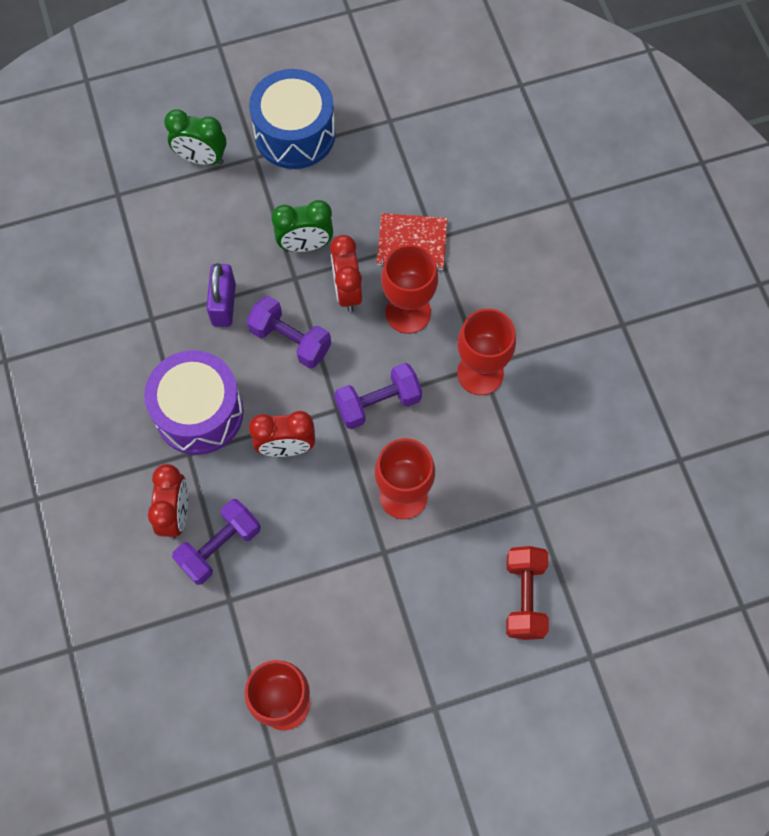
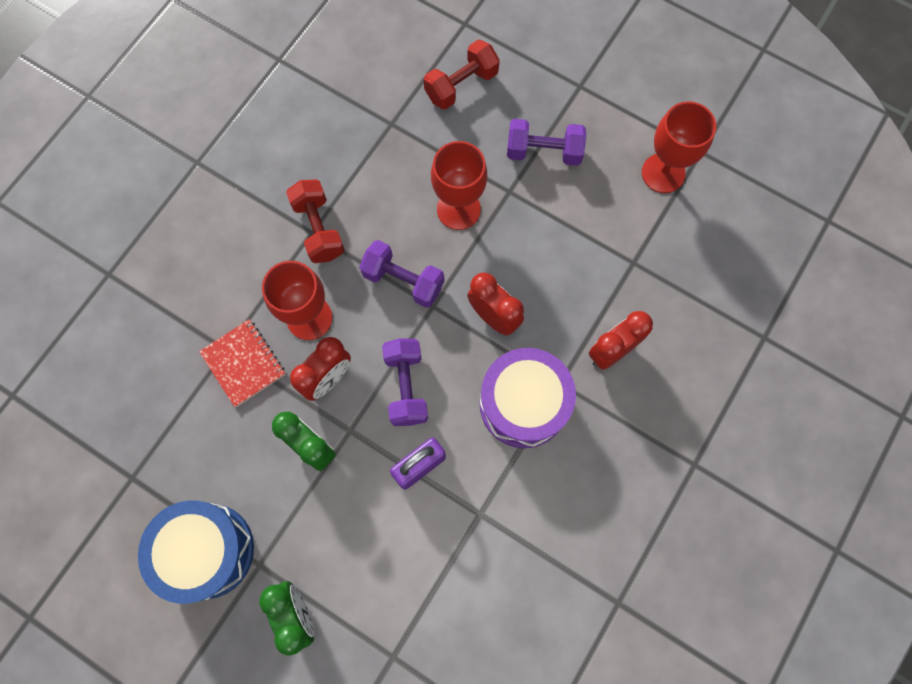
camera: 130 degrees left, 5 degrees up
(219, 547) = (605, 300): purple dumbbell -> purple dumbbell (543, 152)
(480, 373) = (319, 229): red goblet -> red dumbbell

